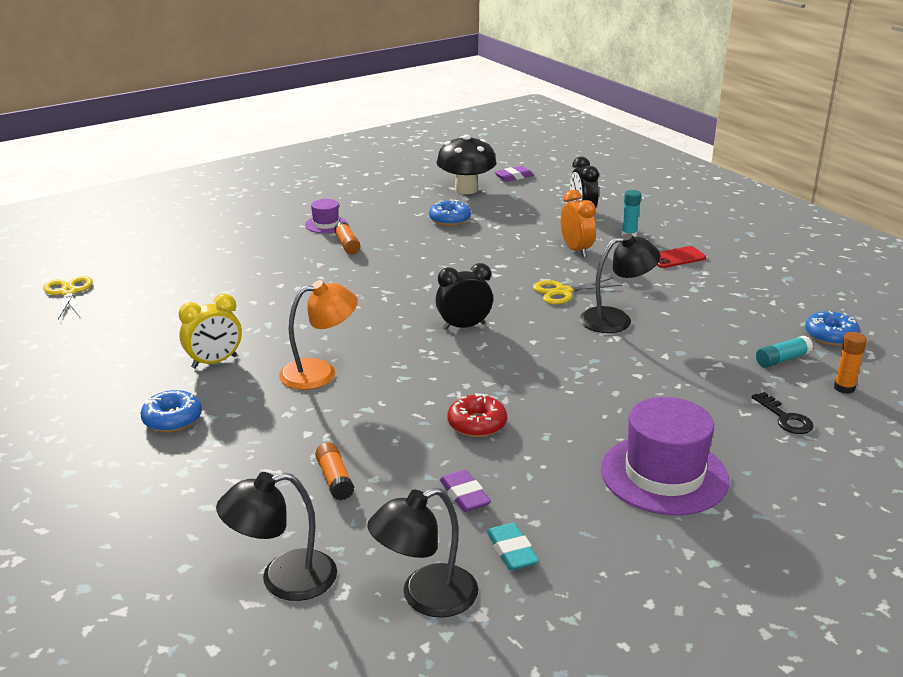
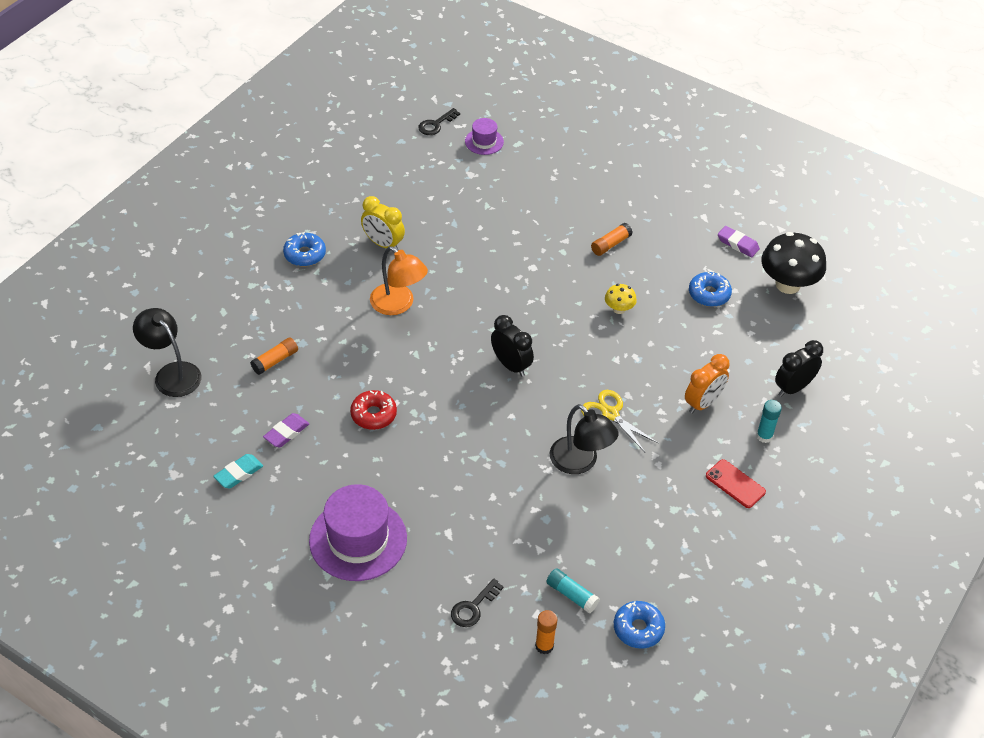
camera: 65 degrees right, 20 degrees up
(68, 292) = (436, 124): yellow scissors -> black key
(326, 224) = (641, 216): purple hat -> purple hat (484, 142)
(425, 597) = (180, 444): black lamp -> none
(433, 259) = (619, 309): none -> yellow mushroom
(514, 177) = (847, 311): purple eraser -> purple eraser (737, 244)

